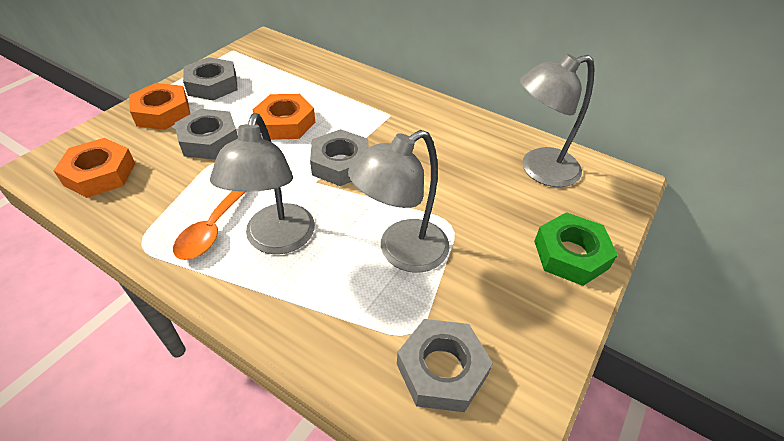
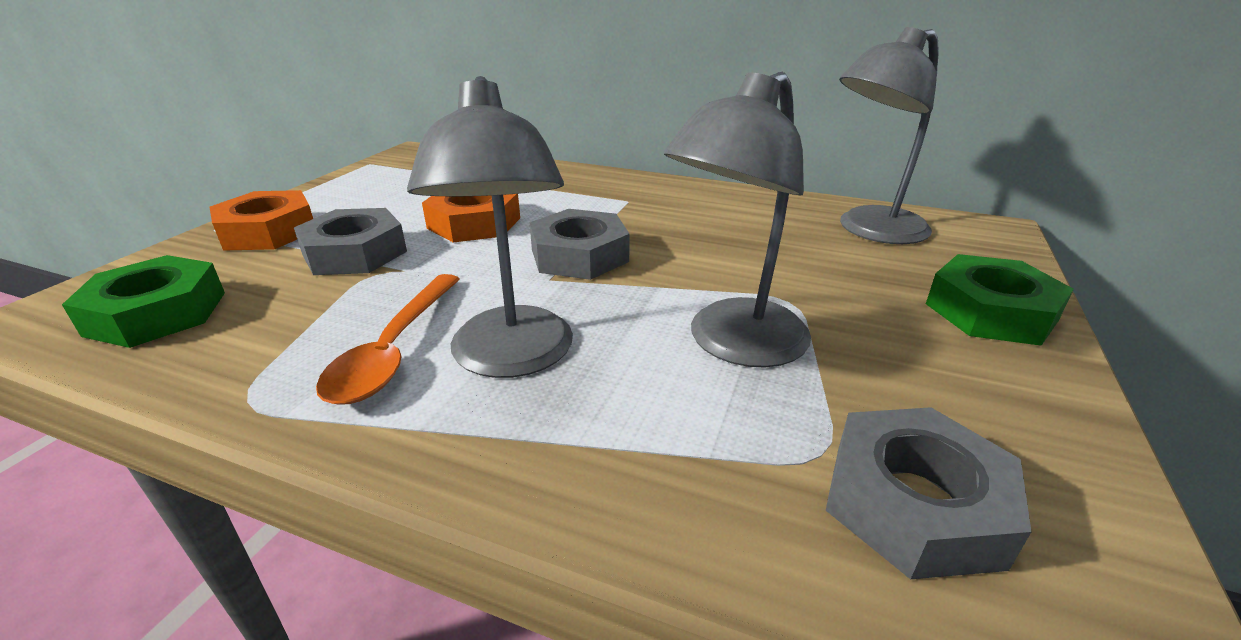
camera: 10 degrees left, 15 degrees down
(100, 174) = (157, 313): orange nut -> green nut
(212, 85) = (346, 197): grey nut -> none

